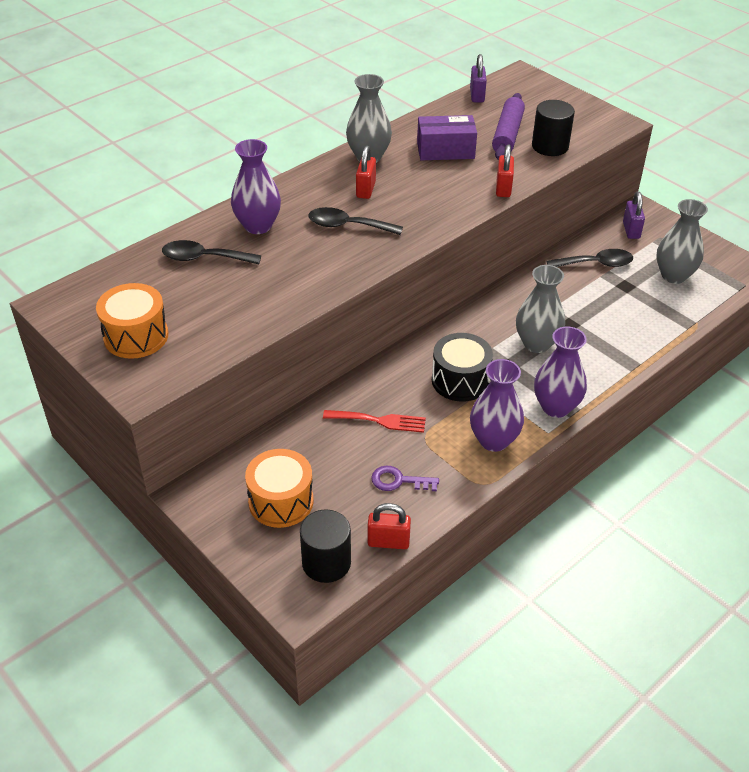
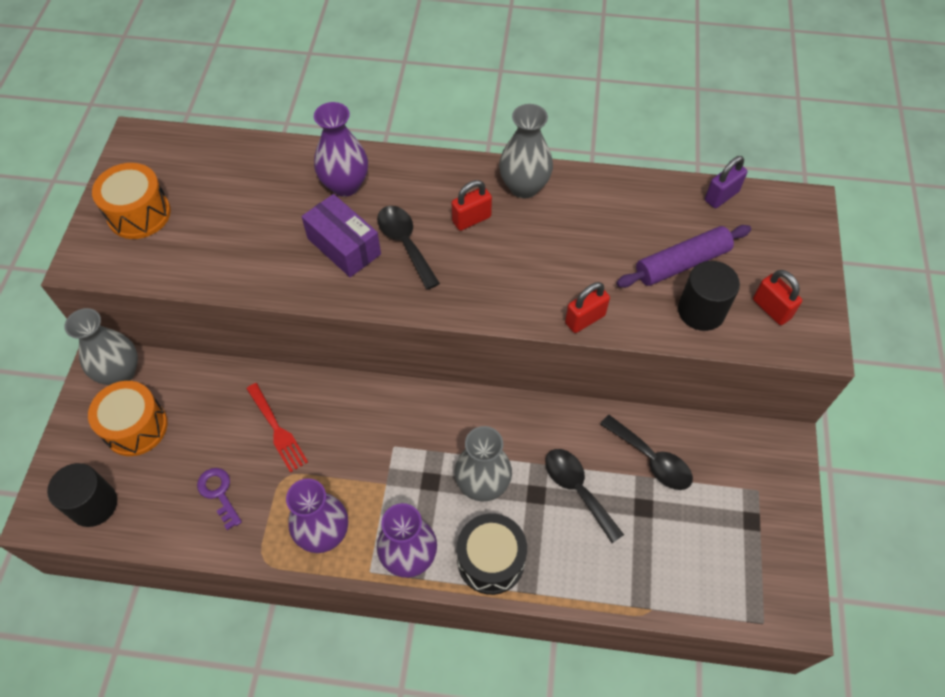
camera: 50 degrees right, 15 degrees up
(204, 258) = (270, 183): black spoon -> black spoon (577, 489)
(388, 542) = (146, 533): red padlock -> red padlock (771, 309)
(445, 150) = (598, 234): purple box -> purple box (344, 246)
(460, 380) = (378, 456): black drum -> black drum (491, 560)
(631, 230) = (740, 457): purple padlock -> none
(674, 275) = (706, 542): grey vase -> grey vase (120, 373)

